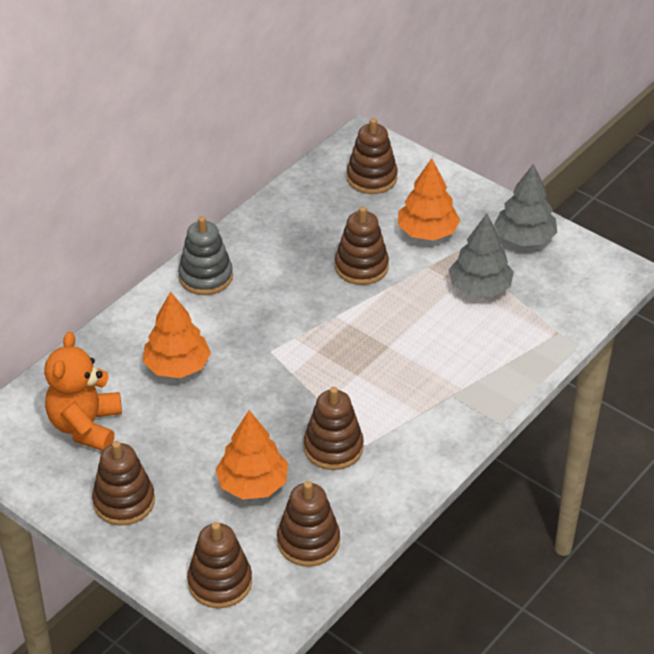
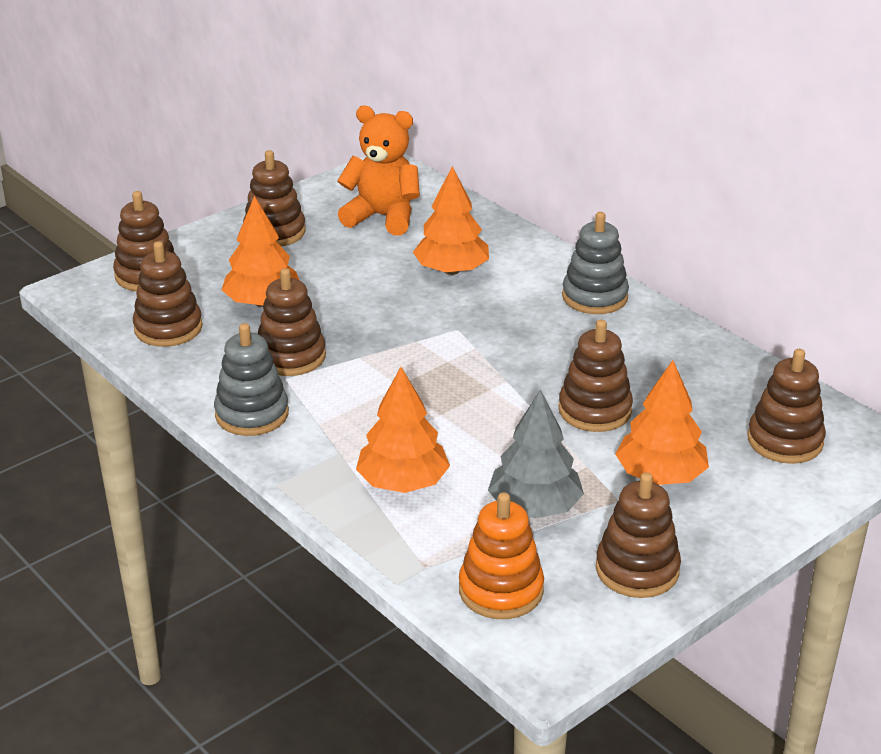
camera: 100 degrees right, 10 degrees down
(419, 455) = (252, 414): none -> grey stacking toy
(475, 355) = (403, 482): none -> orange tree
(524, 238) = (637, 570): grey tree -> brown stacking toy
(566, 295) = (501, 590): none -> orange stacking toy

